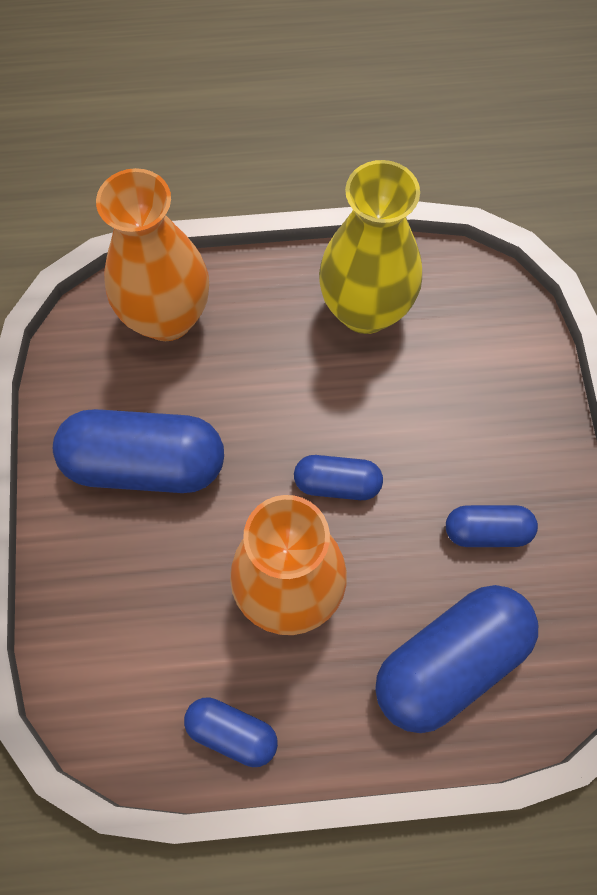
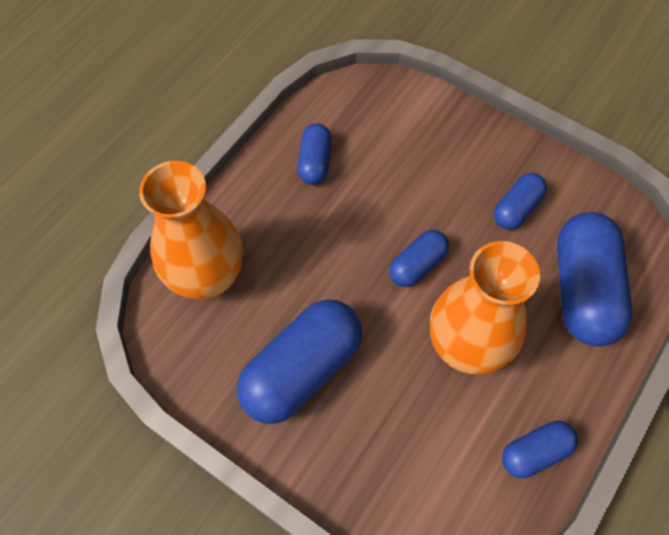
camera: 50 degrees left, 5 degrees down
(365, 310) = (315, 162): yellow vase -> blue capsule

